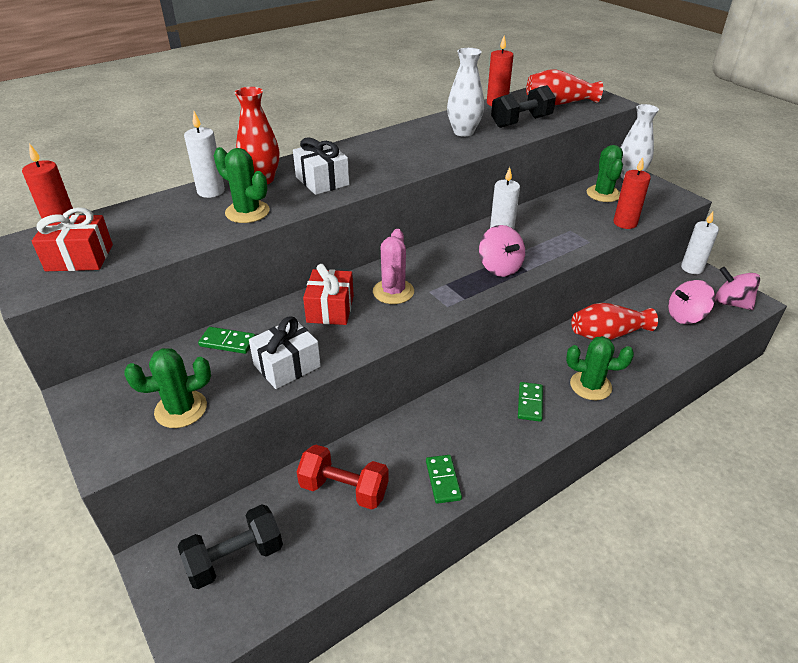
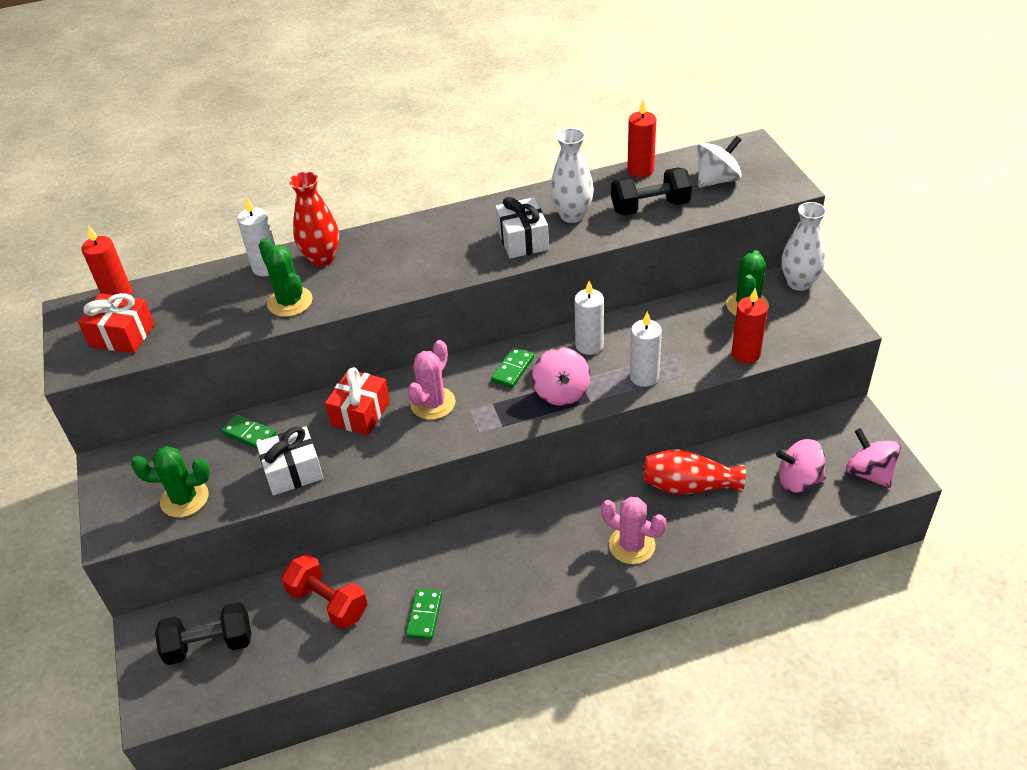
camera: 20 degrees right, 5 degrees up
(322, 181) = (381, 269): white gift -> white gift (522, 240)
(530, 403) = (554, 551): green domino -> green domino (513, 369)
(558, 103) = (717, 180): red vase -> white spinning top
(590, 386) = (631, 545): green cactus -> pink cactus
(692, 268) = (851, 414): white candle -> white candle (644, 377)

